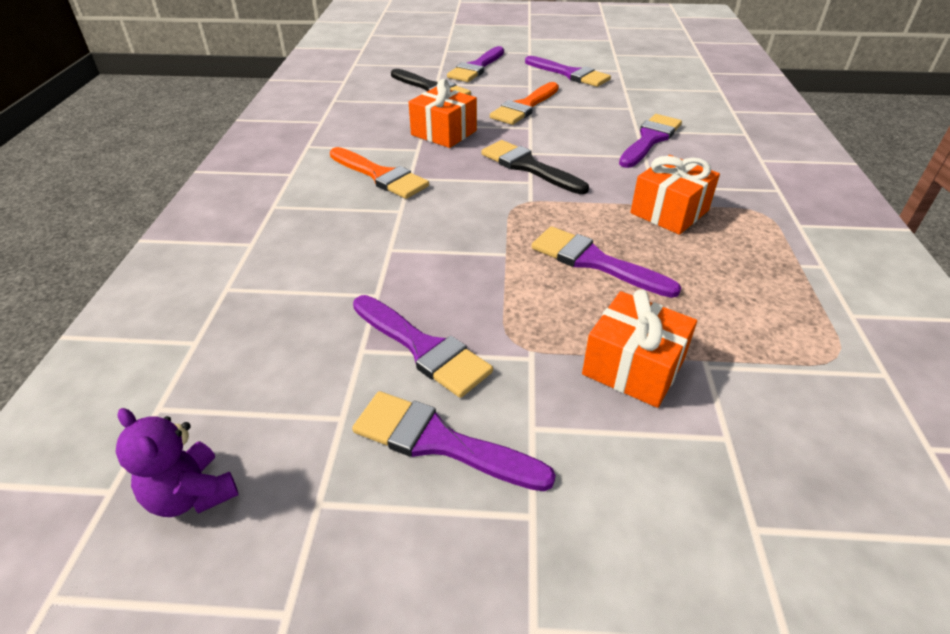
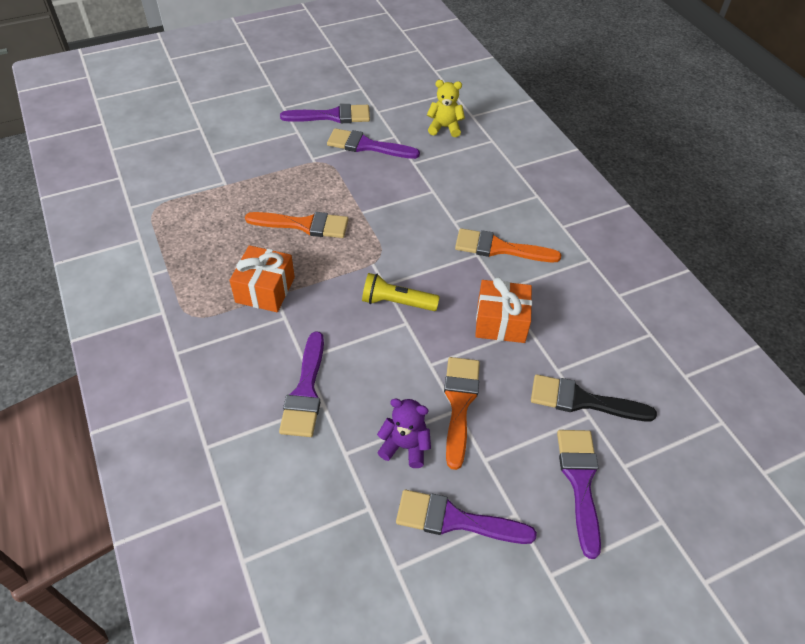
camera: 150 degrees right, 10 degrees up
(192, 494) = (407, 77): purple teddy bear -> purple teddy bear (405, 446)
(266, 336) = (444, 127): none -> yellow teddy bear
(528, 167) = (397, 302): black brush -> yellow flashlight
(594, 262) = (304, 225): purple brush -> orange brush
(633, 367) = (261, 169): orange gift -> none

